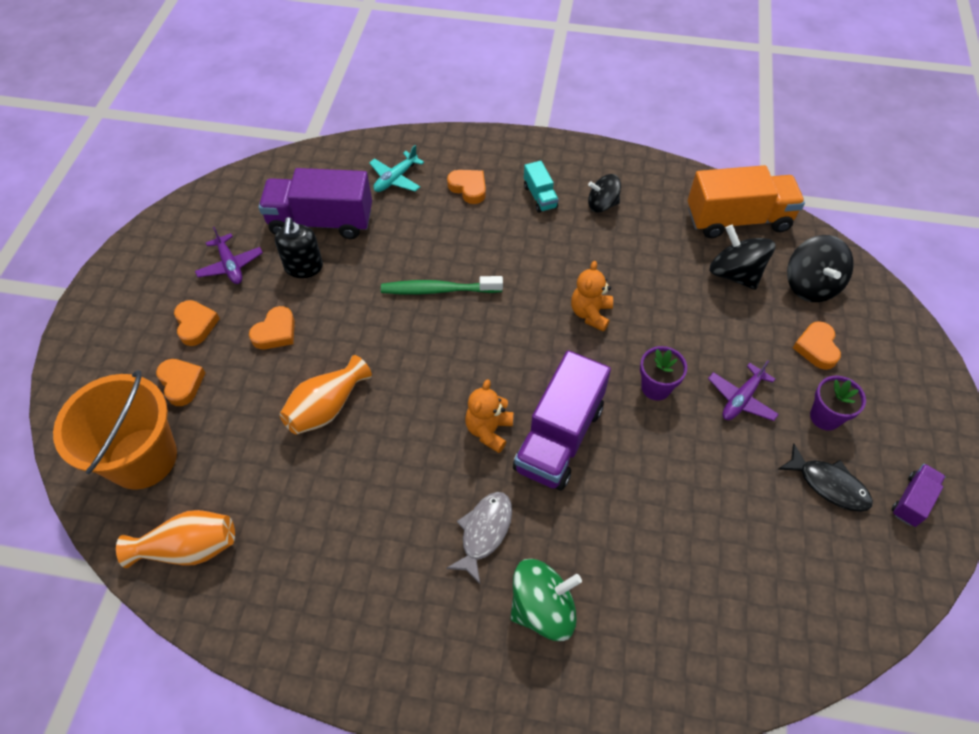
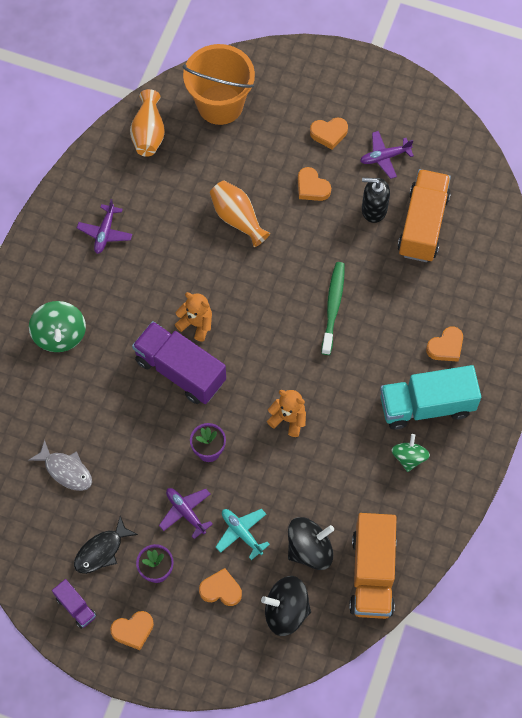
camera: 100 degrees right, 10 degrees up
(181, 383) = (277, 126): orange heart -> orange heart (133, 630)
(321, 221) = (423, 225): purple truck -> orange truck
(364, 577) = (105, 232): none -> purple plane
(396, 179) = (466, 288): turquoise plane -> turquoise plane (241, 533)
(484, 532) = (119, 308): grey fish -> grey fish (66, 470)
(540, 197) = (426, 405): turquoise truck -> turquoise truck, size x2.08
(602, 204) = (409, 457): black spinning top -> green spinning top

